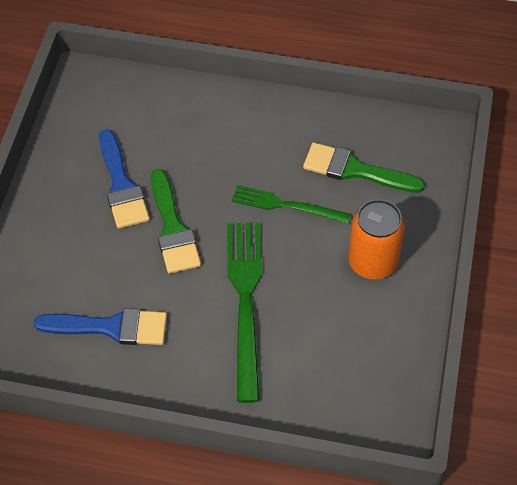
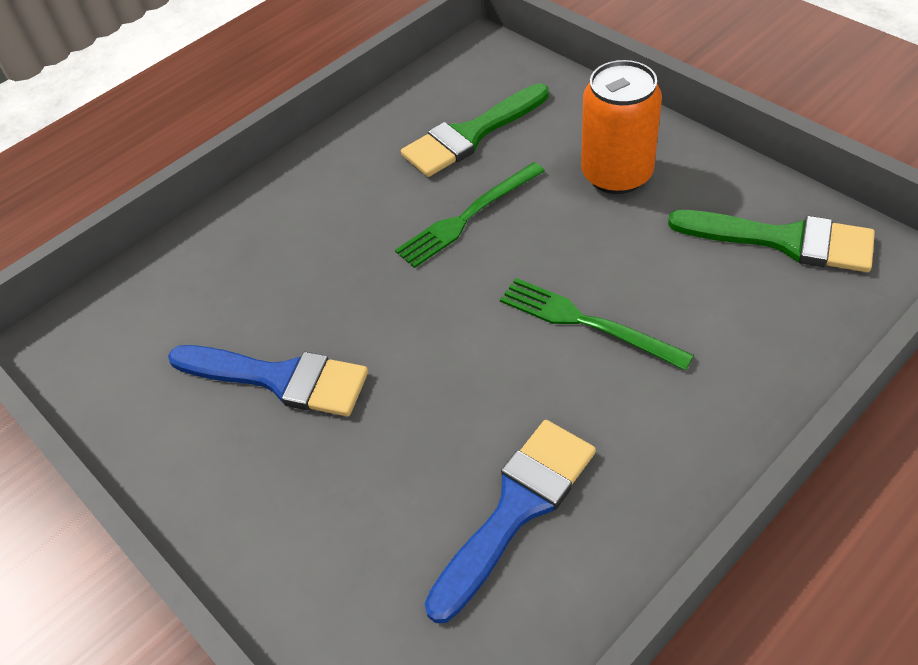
camera: 50 degrees left, 5 degrees down
(173, 228) = (403, 350): green brush -> green brush (783, 240)
(245, 301) = (586, 322): green fork -> green fork, size x0.61

